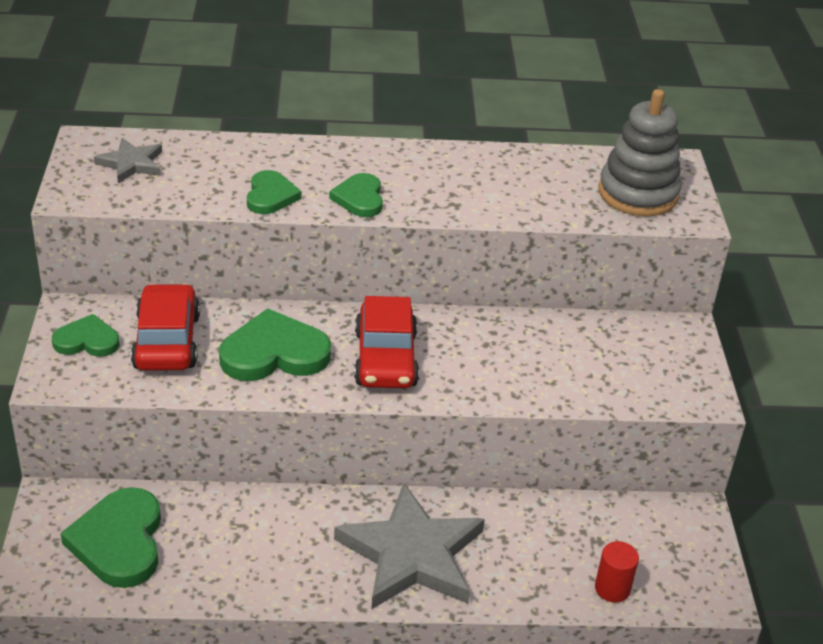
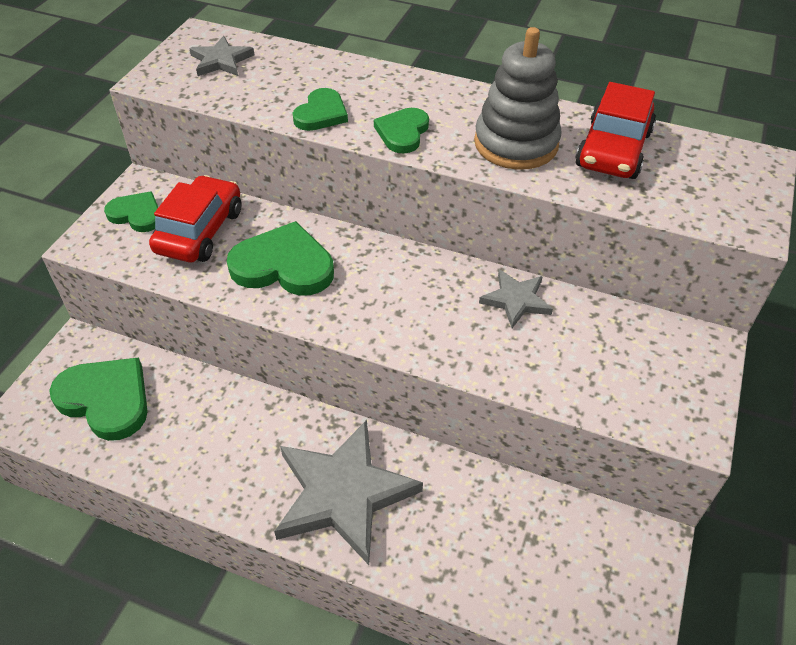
camera: 25 degrees right, 10 degrees up
(119, 541) = (106, 399): green heart -> green heart turned 105 degrees clockwise
(386, 359) = (381, 297): red car -> red car (613, 150)
(509, 332) = (516, 300): none -> grey star
(612, 588) = (521, 600): red cylinder -> none
(638, 194) = (699, 186): grey stacking toy -> grey stacking toy (516, 143)

